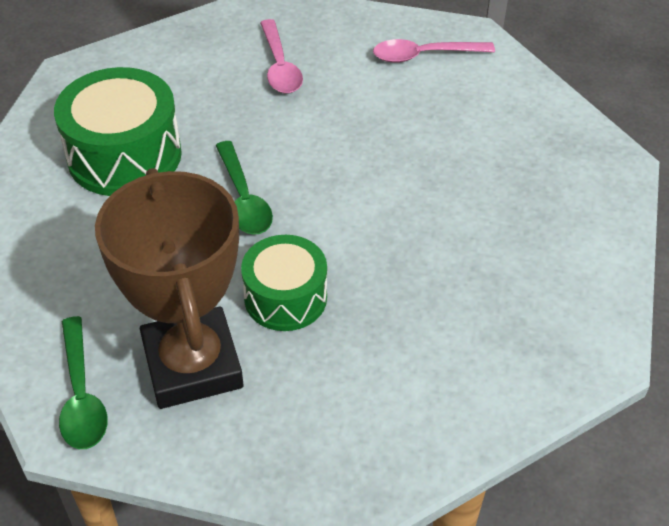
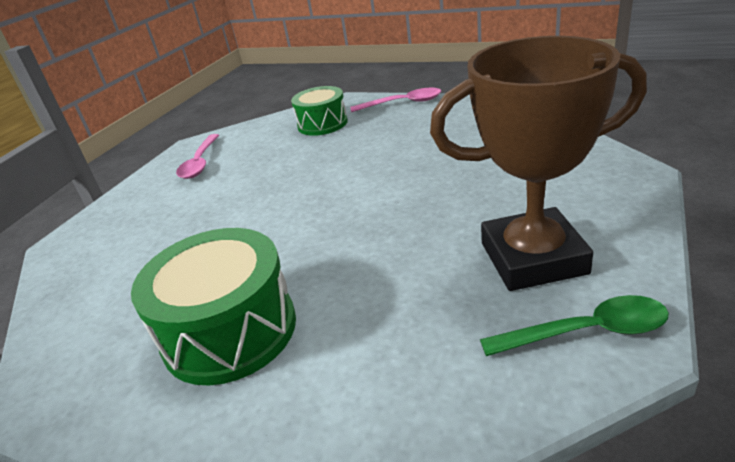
camera: 75 degrees left, 15 degrees down
(243, 198) = (328, 242): green spoon -> none
(279, 66) = (159, 231): pink spoon -> pink spoon (402, 103)
(285, 297) = (452, 213): green drum -> green drum (322, 124)

